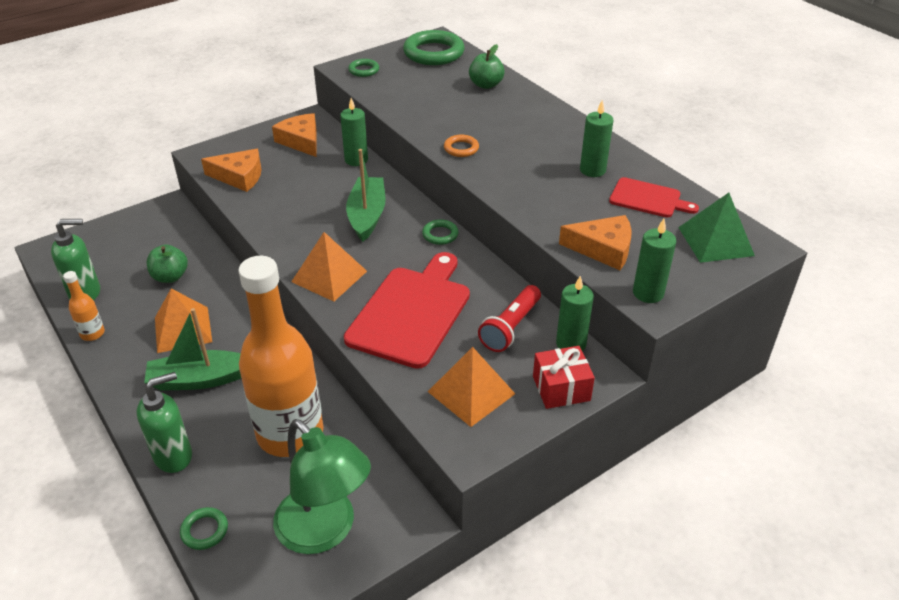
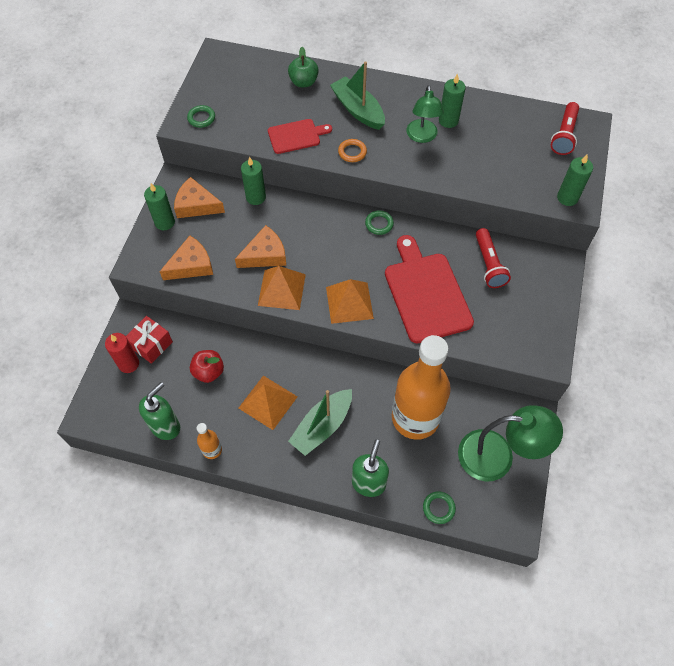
camera: 40 degrees left, 20 degrees up
(123, 234) = (128, 364): none -> red candle
(170, 277) = (209, 372): green apple -> red apple
(367, 215) = (317, 239): green boat -> green boat (358, 110)
(433, 53) = (232, 70): green ring -> none
(471, 392) = (513, 322): orange pyramid -> orange pyramid (282, 289)
(547, 169) = (422, 136): none -> green lamp
(561, 388) = (553, 286): red gift -> red gift (151, 345)
(571, 344) = (529, 253): green candle -> green candle (164, 222)
(603, 249) = (515, 181): orange cheese -> orange cheese (265, 254)
(648, 199) = (500, 125): red cutting board -> red cutting board (296, 136)
(715, 241) = (564, 135): green pyramid -> red flashlight

